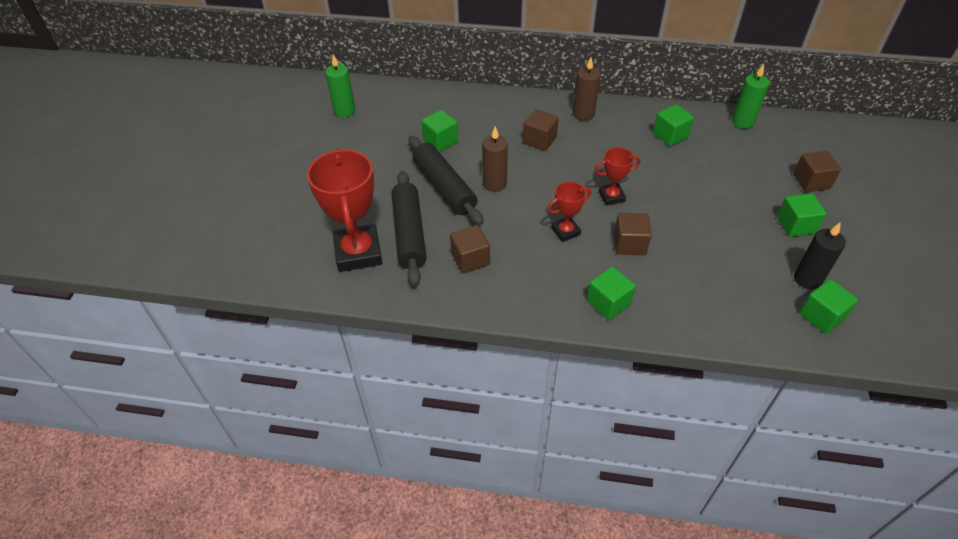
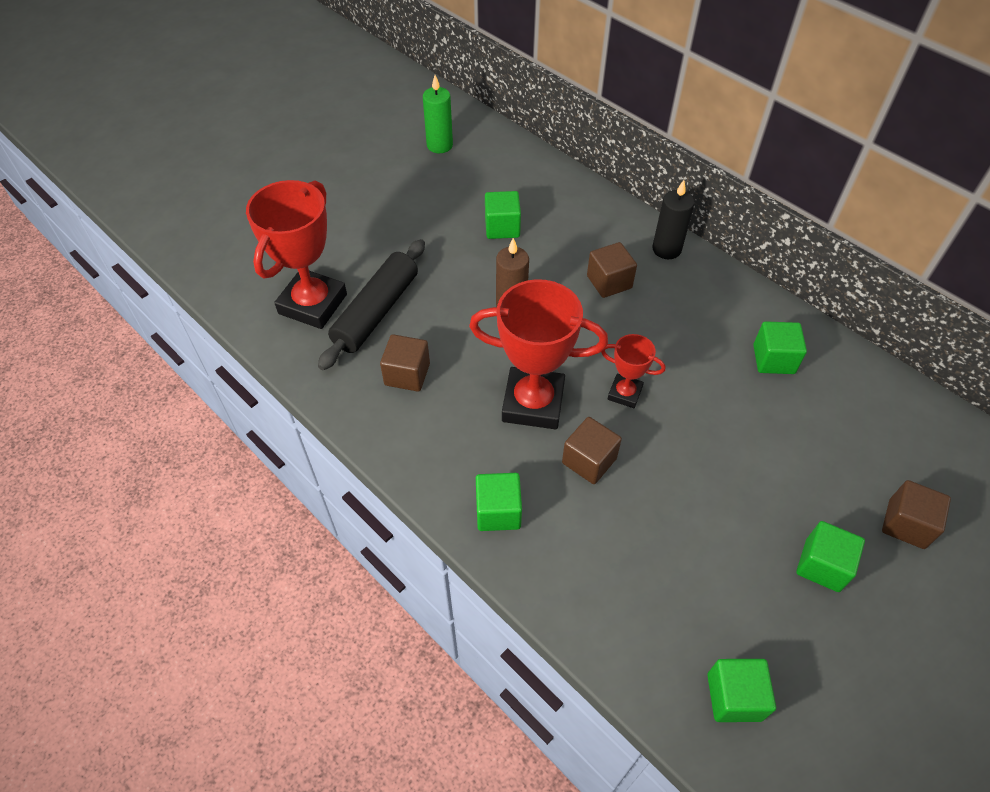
camera: 35 degrees right, 5 degrees up
(444, 187) = (457, 281): black rolling pin -> none
(565, 231) = (533, 403): red trophy -> red trophy, size x1.95
(583, 114) = (691, 277): brown candle -> none
(743, 122) = (892, 393): green candle -> none
(807, 279) = (764, 641): black candle -> black candle (666, 249)

